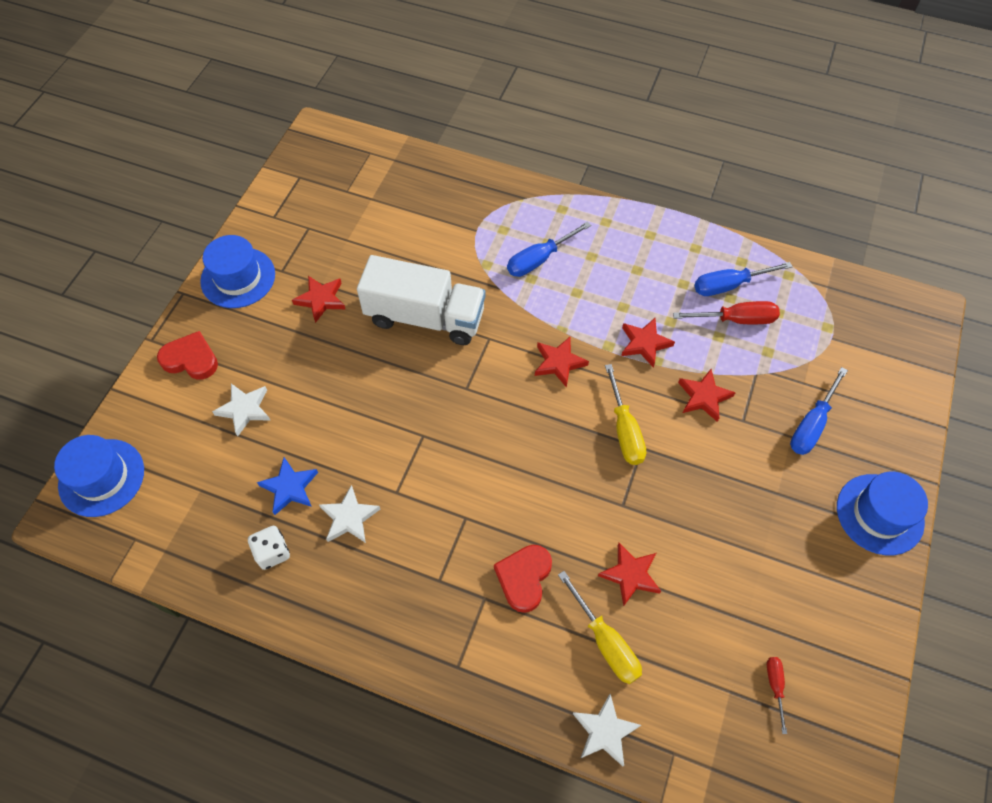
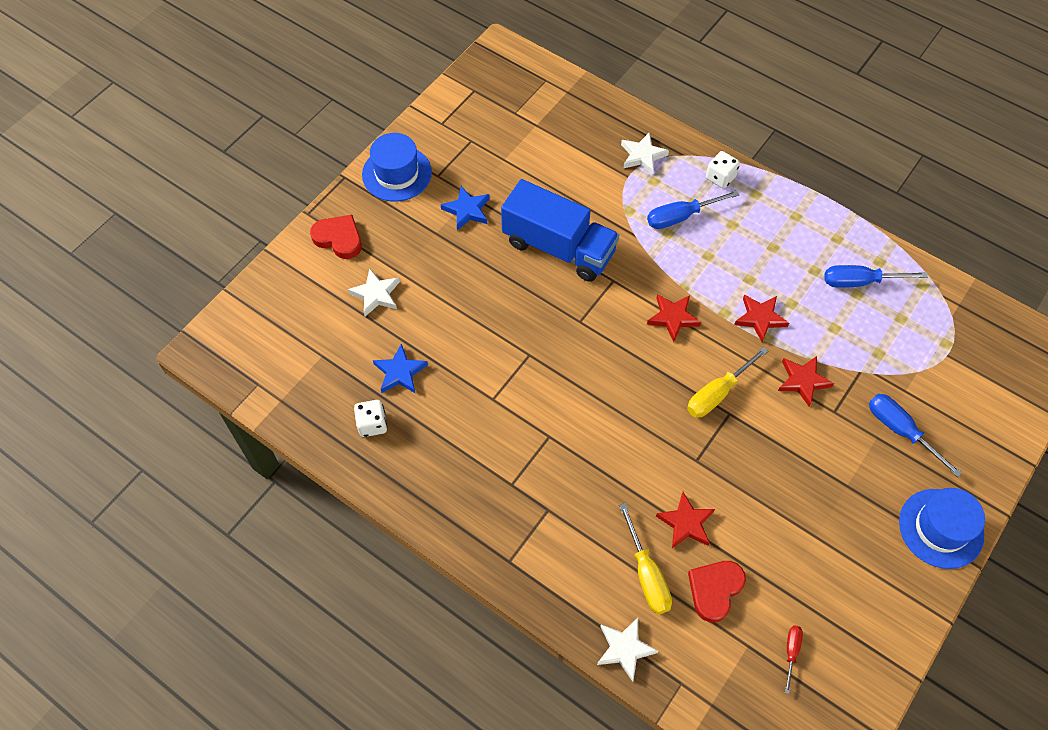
camera: 15 degrees right, 0 degrees up
(101, 477) = (241, 325): blue hat -> none
(321, 300) = (467, 210): red star -> blue star
(349, 517) = (446, 411): white star -> white star (642, 156)
(425, 317) = (558, 247): white truck -> blue truck
(524, 578) = (588, 501): red heart -> red heart (715, 590)
(567, 213) = (720, 177): none -> white dice
(624, 430) = (717, 393): yellow screwdriver -> yellow screwdriver turned 45 degrees clockwise
(736, 319) = (856, 316): red screwdriver -> none
(811, 424) = (900, 431): blue screwdriver -> blue screwdriver turned 90 degrees clockwise

